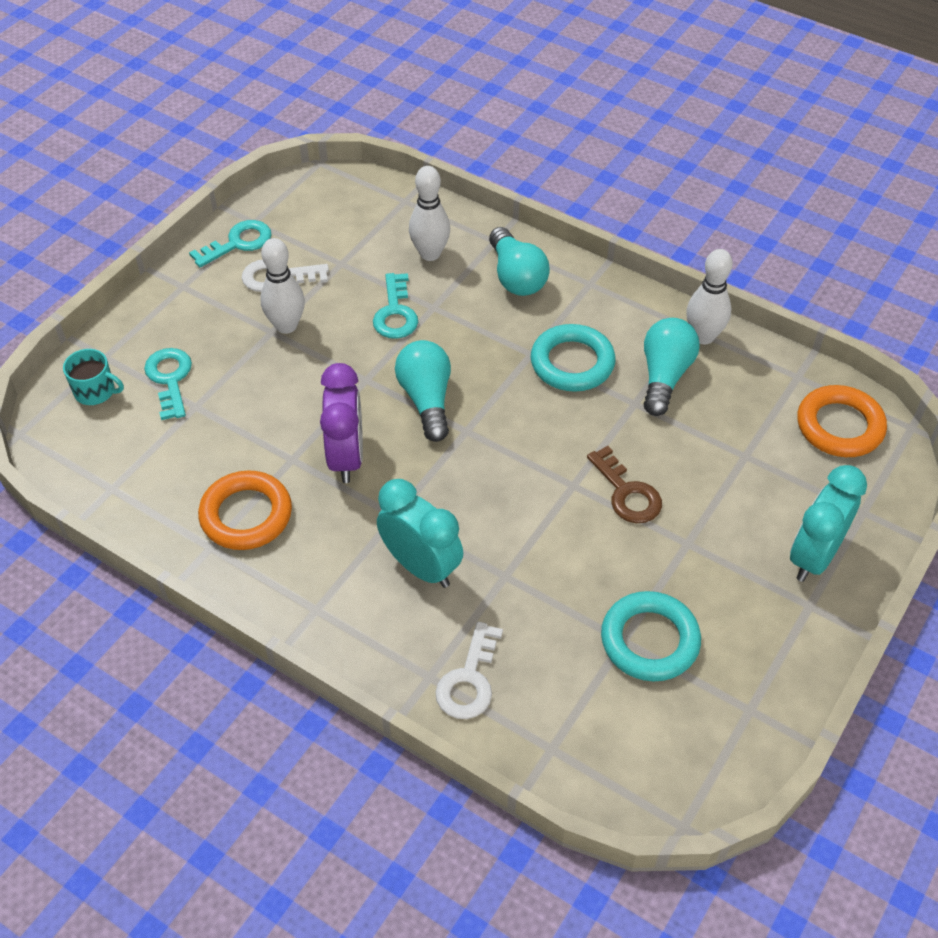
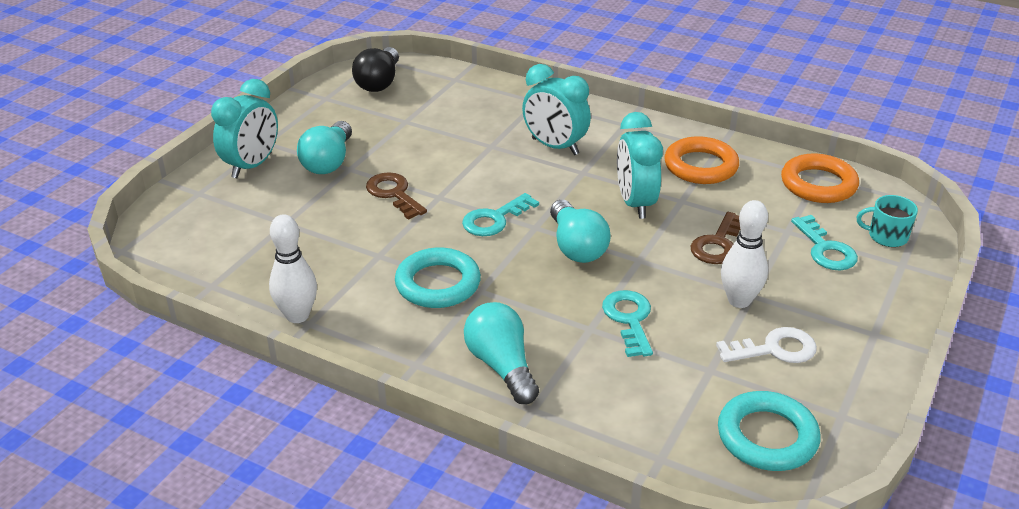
camera: 175 degrees right, 15 degrees down
(238, 243) = (843, 386): turquoise key -> turquoise key (494, 219)
(277, 393) = (718, 244): none -> brown key
(346, 457) = (635, 203): purple clock -> turquoise clock
(430, 254) = (608, 387): white bowling pin -> none
(469, 680) = (510, 100): white key -> none
(649, 640) = (387, 121): turquoise ring -> turquoise ring (767, 437)
(664, 376) = (346, 278): turquoise light bulb -> turquoise light bulb (328, 162)
(672, 748) = (379, 82): none -> black light bulb
(839, 426) = (189, 247): orange ring -> orange ring (818, 184)

